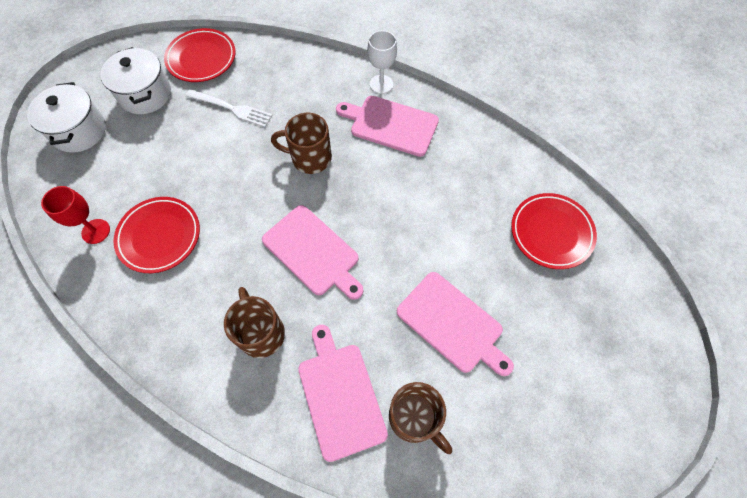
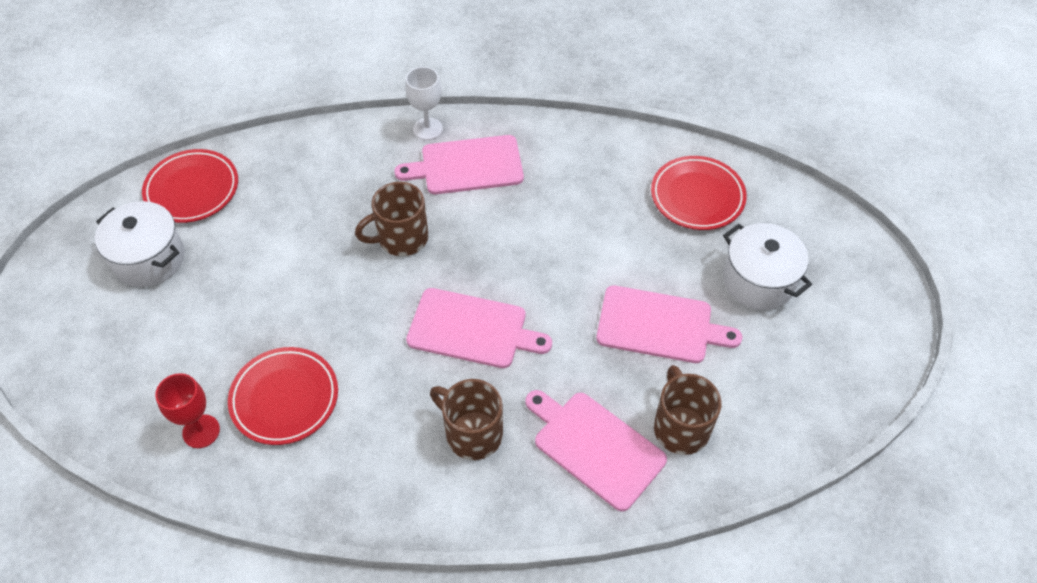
camera: 30 degrees left, 10 degrees down
(79, 131) = (92, 336): white pot -> white pot (758, 281)
(231, 108) = (271, 227): white fork -> none
(415, 418) = (680, 427): brown mug -> brown mug turned 120 degrees counterclockwise

